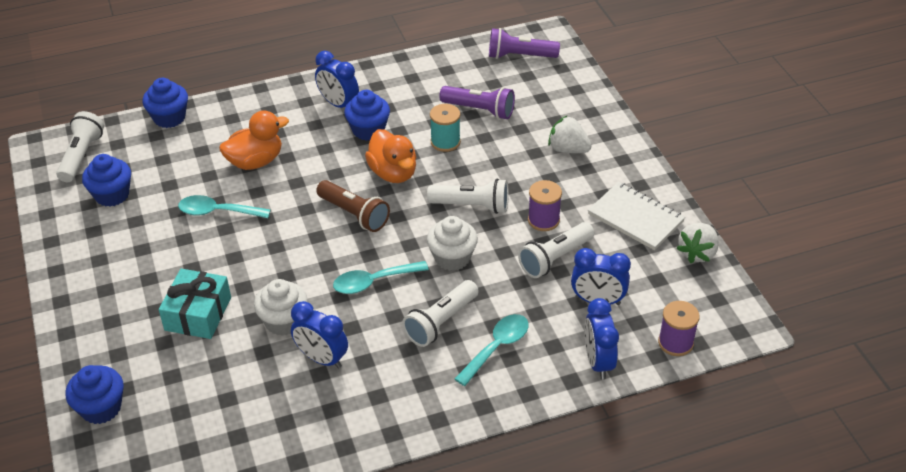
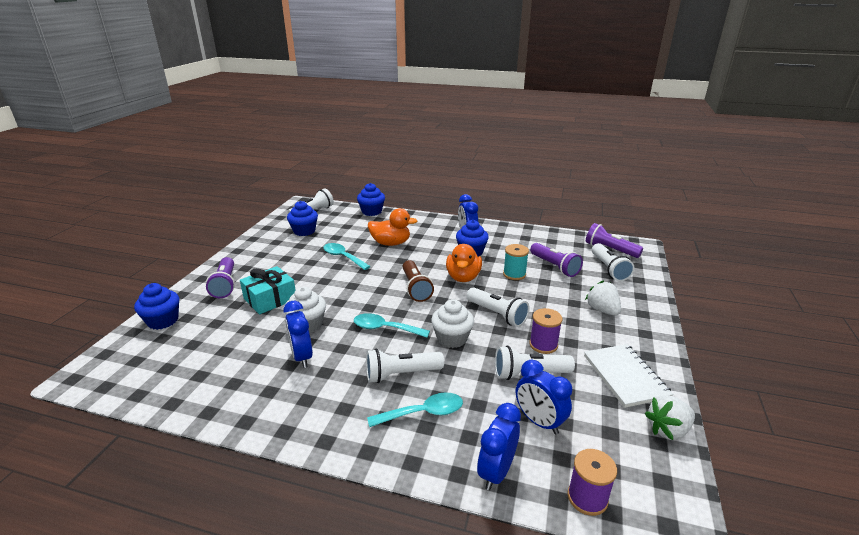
camera: 35 degrees right, 15 degrees down
(113, 325) = (225, 285): none -> purple flashlight
(538, 87) = (609, 269): none -> white flashlight

